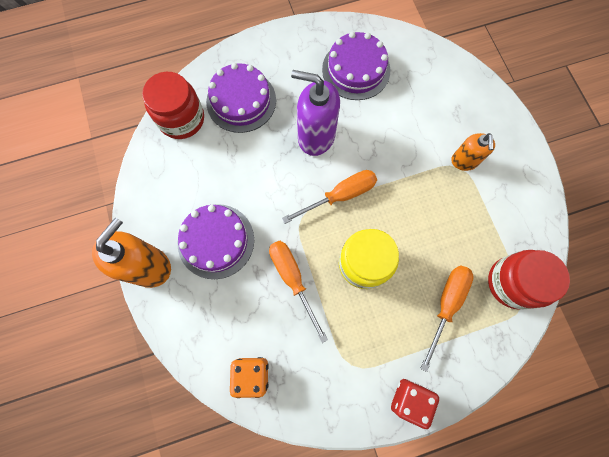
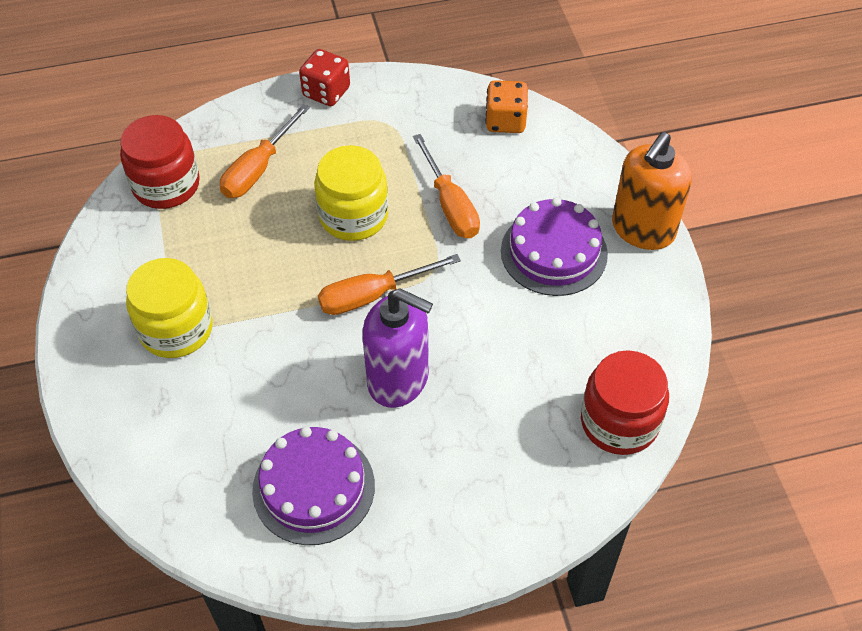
camera: 175 degrees left, 20 degrees down
(241, 101) = (519, 445): purple cake -> none
(464, 161) = (176, 329): orange soap dispenser -> yellow jar

